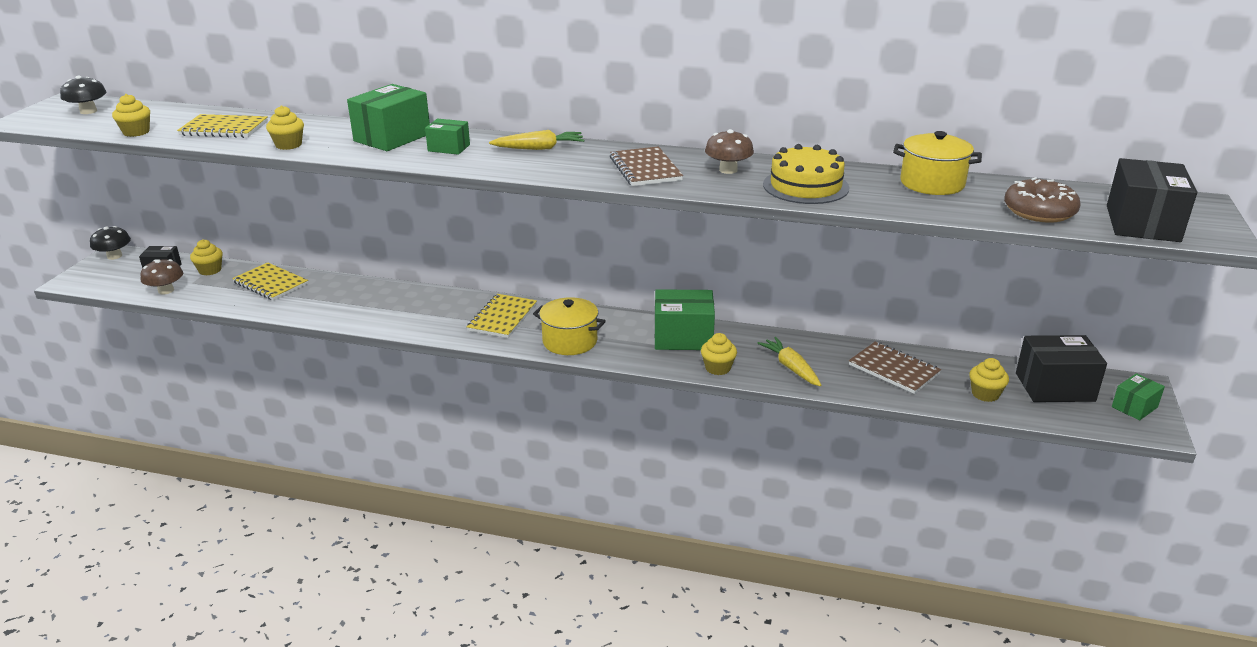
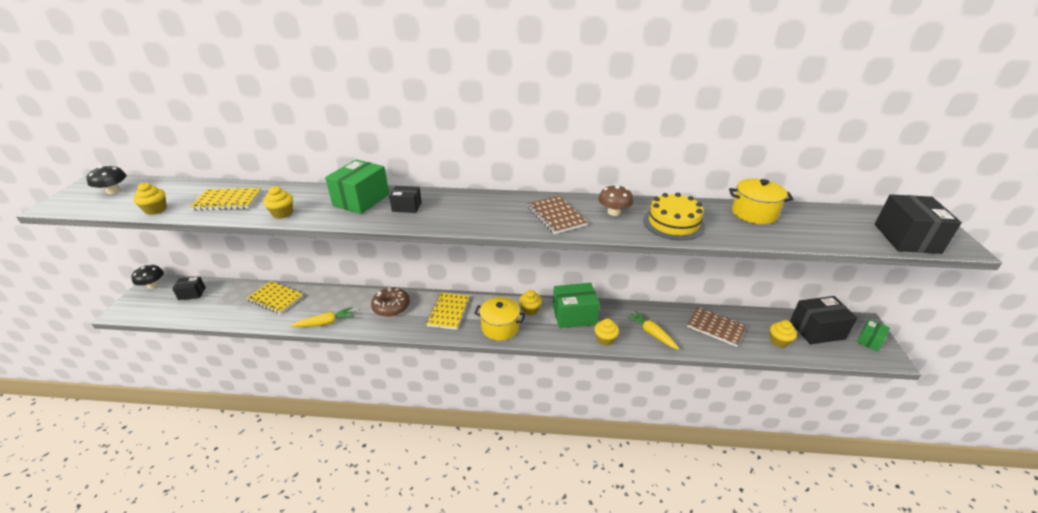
camera: 10 degrees left, 5 degrees up
(166, 290) = (197, 313): brown mushroom -> none
(210, 270) = (228, 291): yellow cupcake -> yellow cupcake (530, 310)
(449, 148) = (407, 207): green box -> black box
(539, 148) = (473, 202): yellow carrot -> yellow carrot (325, 323)
(1039, 211) = (836, 233): brown donut -> brown donut (391, 306)

